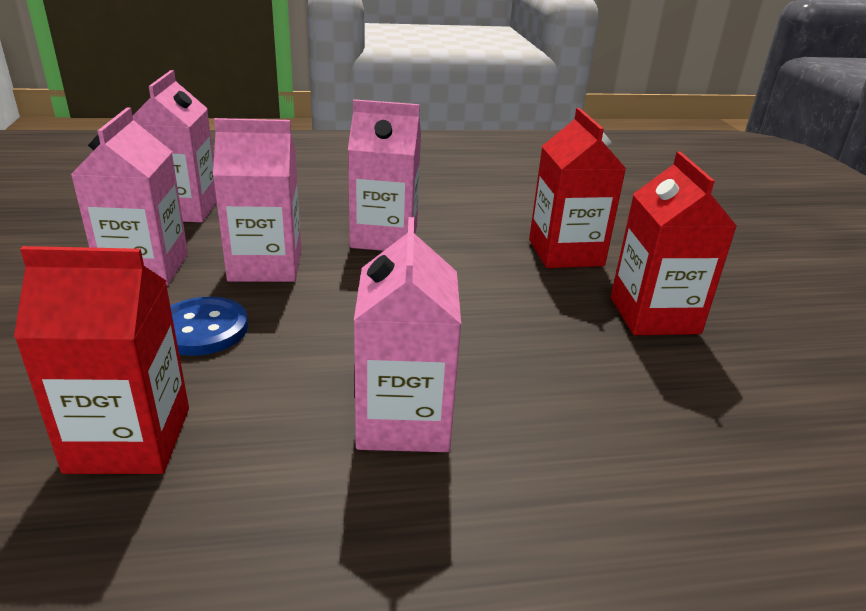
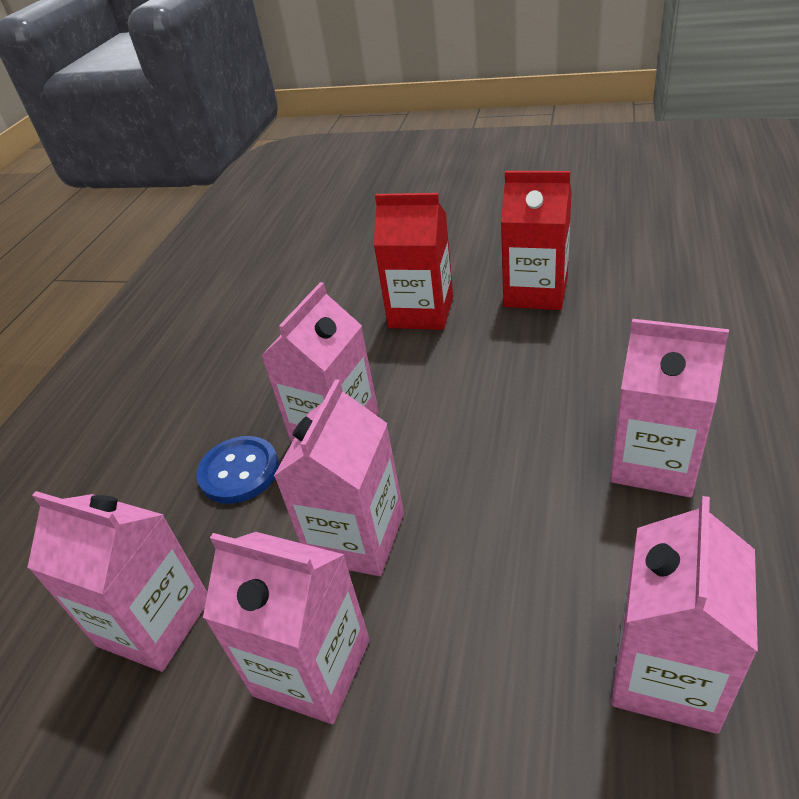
camera: 60 degrees left, 10 degrees up
(129, 439) = (666, 673): red carton -> pink carton
(202, 329) = (477, 604): blue button -> blue button (239, 471)

